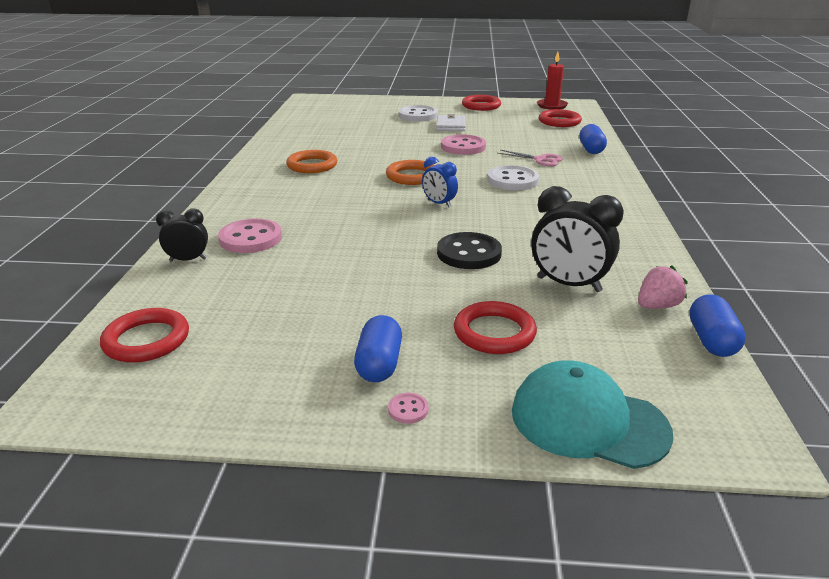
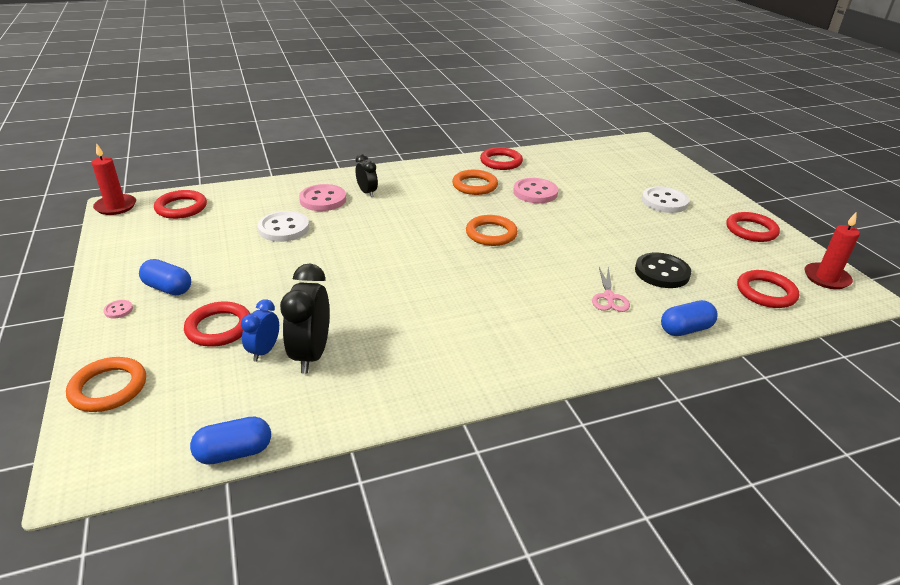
camera: 65 degrees right, 5 degrees up
(57, 406) = (116, 206): none -> red candle
(188, 260) = (281, 189): black clock -> black clock (367, 192)
(277, 147) = (501, 162): none -> red ring
(379, 364) = (168, 288): blue capsule -> blue capsule turned 45 degrees clockwise
(439, 204) = (439, 259): blue clock -> blue clock (264, 351)
(450, 126) = (655, 225): white wallet -> none
(463, 147) = (597, 244): pink button -> pink button (535, 192)
(469, 253) = (346, 293): black button -> black button (662, 272)
(512, 180) = (530, 289): white button -> white button (284, 228)
(588, 421) = (108, 388): turquoise cap -> orange ring
(657, 306) = (289, 413): pink strawberry -> none

